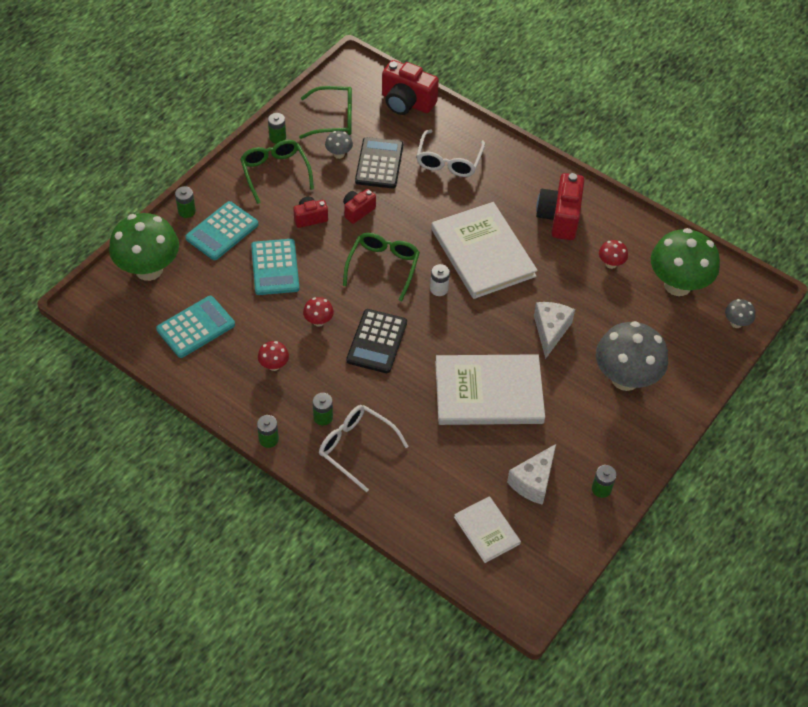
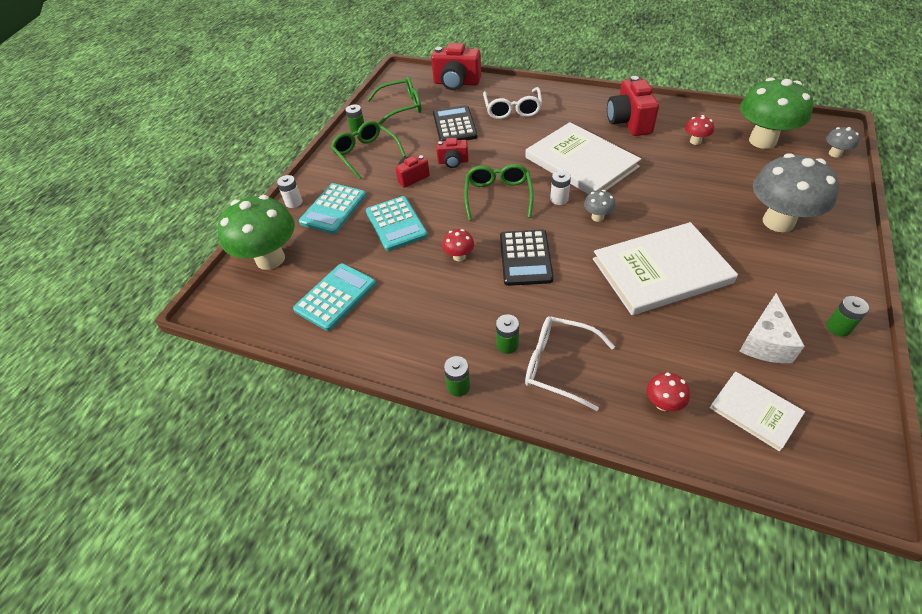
camera: 10 degrees left, 5 degrees down
(186, 211) = (294, 202): green battery -> white battery
(274, 365) = (432, 309): red mushroom -> red mushroom (663, 403)
(339, 154) = (416, 128): grey mushroom -> grey mushroom (597, 217)
(358, 211) = (453, 162): red camera -> red camera turned 120 degrees counterclockwise
(550, 331) = (682, 203): white cheese -> none

